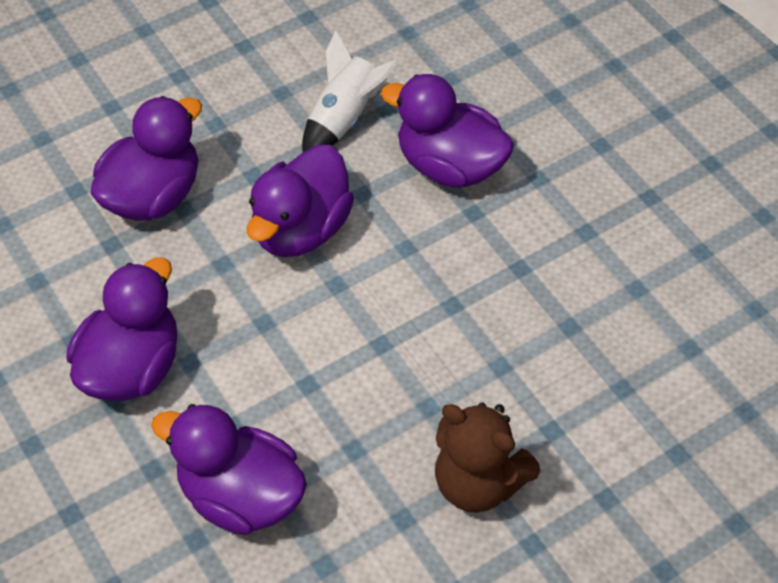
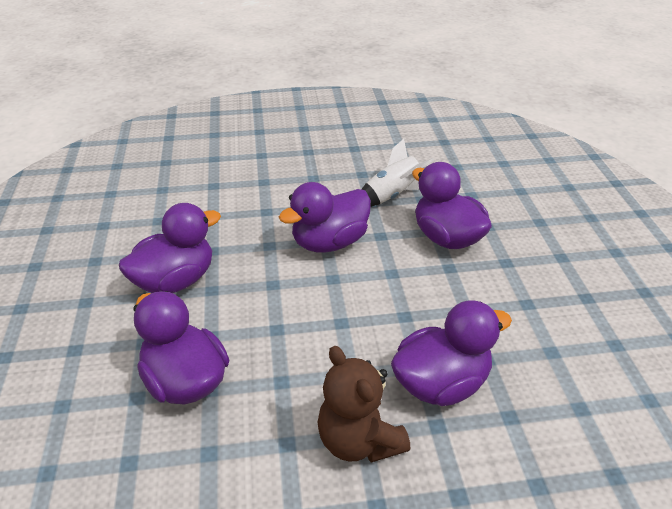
camera: 25 degrees right, 15 degrees down
(153, 195) = (253, 200): purple duck -> purple duck (441, 383)

